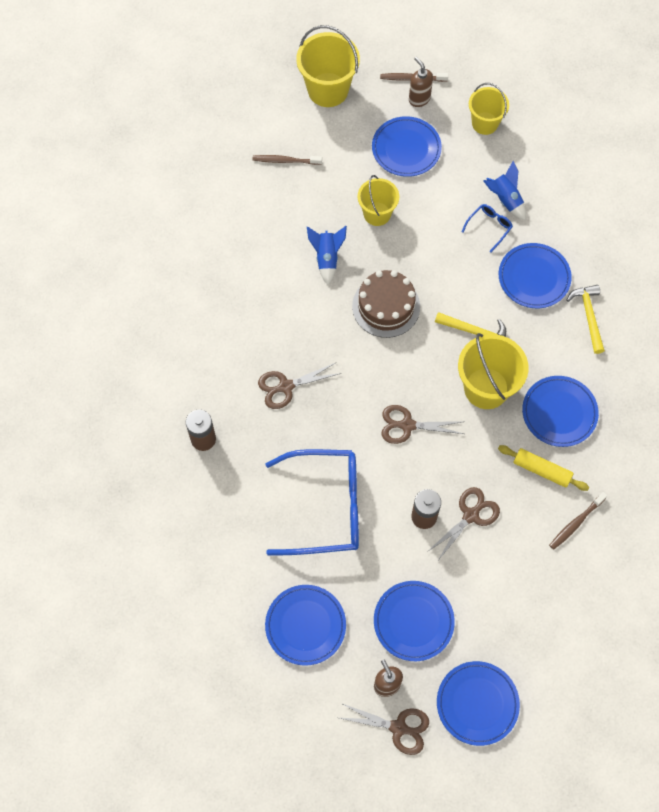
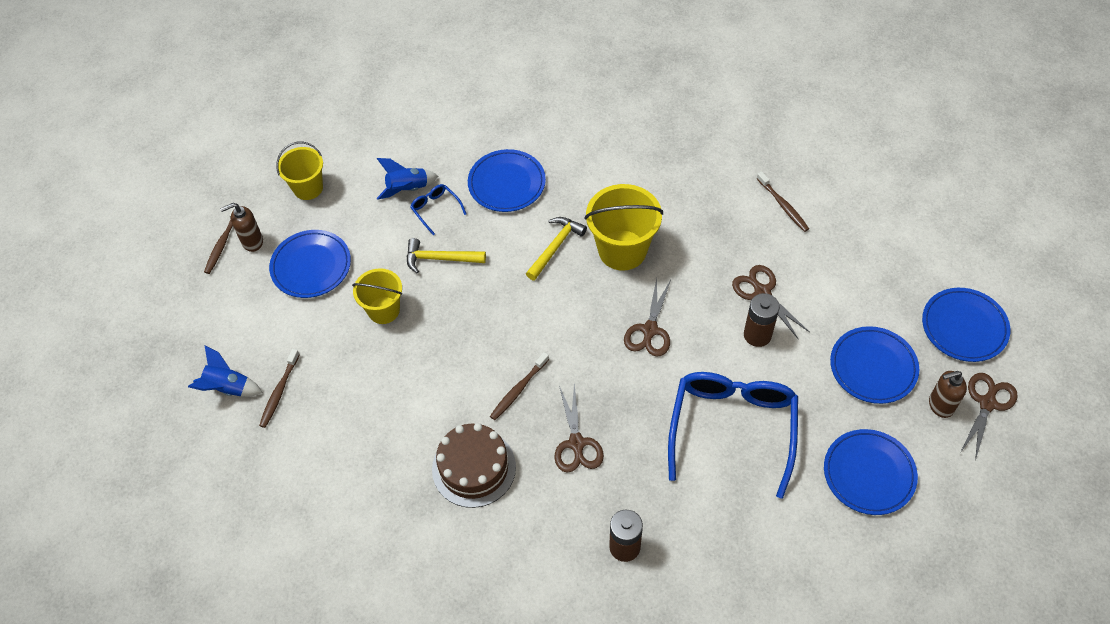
camera: 75 degrees left, 10 degrees down
(325, 332) = (518, 390): none -> brown toothbrush
(327, 258) = (424, 371): blue rocket -> blue rocket (228, 388)
(328, 90) = (201, 329): yellow bucket -> none
(386, 306) = (502, 323): brown cake -> brown cake (474, 468)
(541, 470) = (722, 222): yellow rolling pin -> none
(559, 413) = (663, 194): blue plate -> none
(588, 316) = (563, 148): yellow hammer -> yellow hammer (440, 259)

